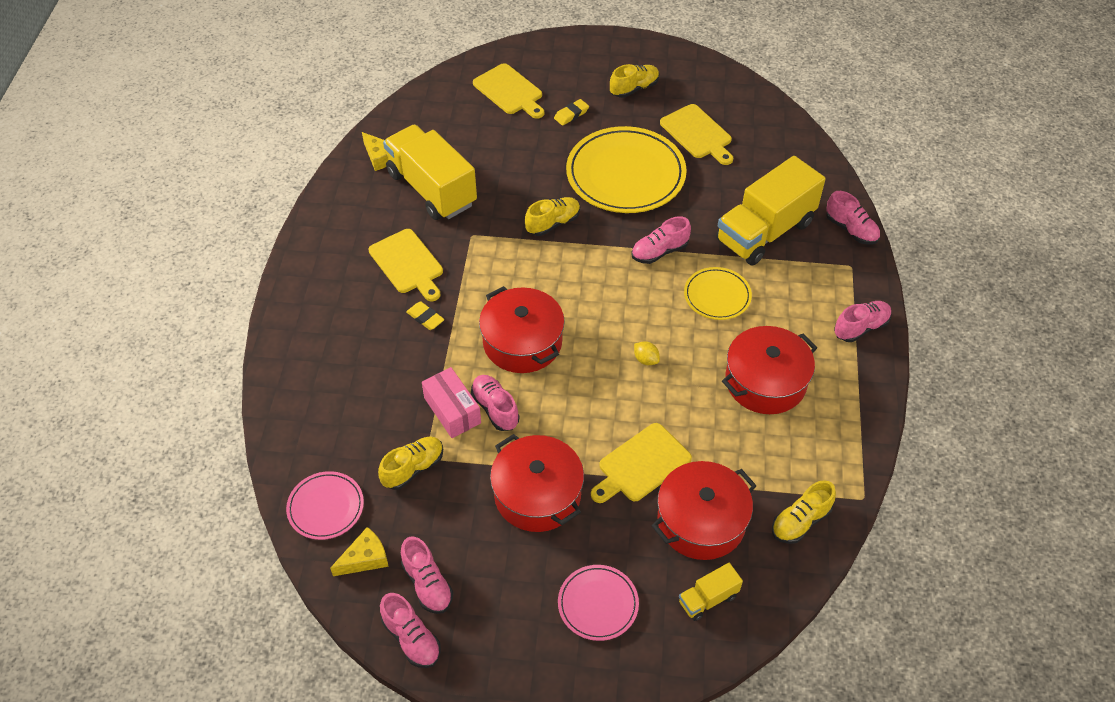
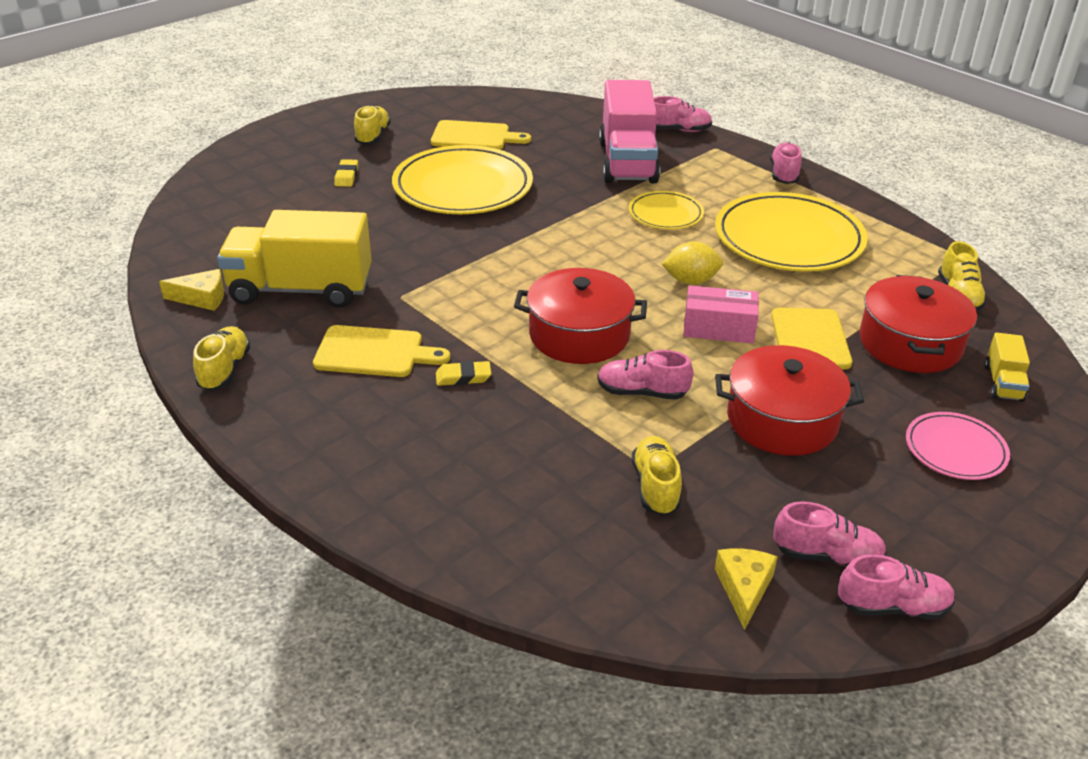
camera: 50 degrees left, 15 degrees down
(326, 507) = (636, 584): pink plate -> none
(452, 410) = (609, 421): pink box -> pink box (718, 328)
(509, 91) = (259, 190): yellow cutting board -> none
(553, 223) = (459, 247): yellow shoe -> yellow shoe (224, 370)
(646, 359) = (690, 281): yellow lemon -> yellow lemon, size x1.62
(659, 251) = (576, 215): pink shoe -> none
(765, 232) = (627, 162): yellow truck -> pink truck
(765, 381) = (788, 239): red pot -> yellow plate

